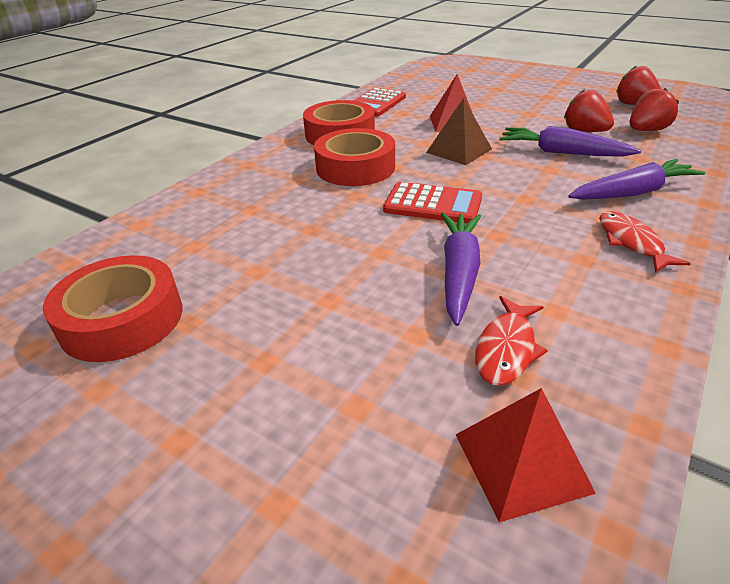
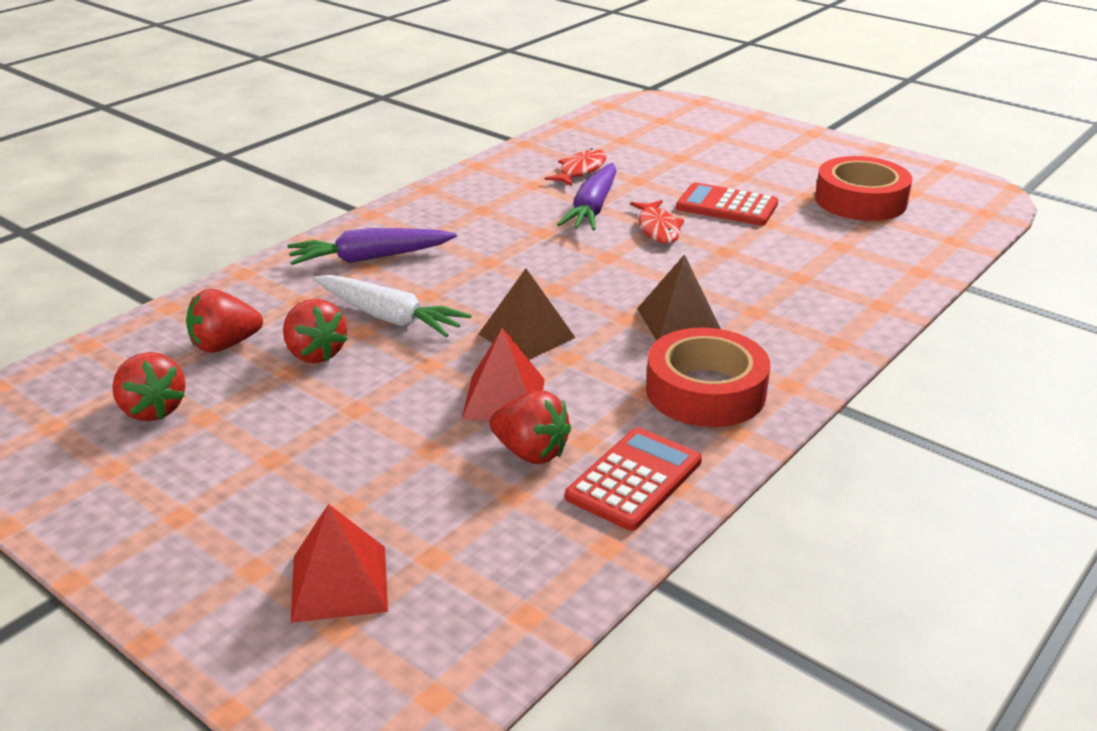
camera: 175 degrees left, 5 degrees down
(355, 167) = (679, 321): red tape -> brown pyramid
(427, 107) = (531, 452): none -> red strawberry
(433, 204) = (593, 264): red calculator -> red calculator (727, 206)
(521, 462) = (597, 138): red pyramid -> red pyramid (339, 583)
(562, 153) = (389, 317): purple carrot -> white carrot
(631, 242) = (429, 217): red fish -> red fish (658, 229)

